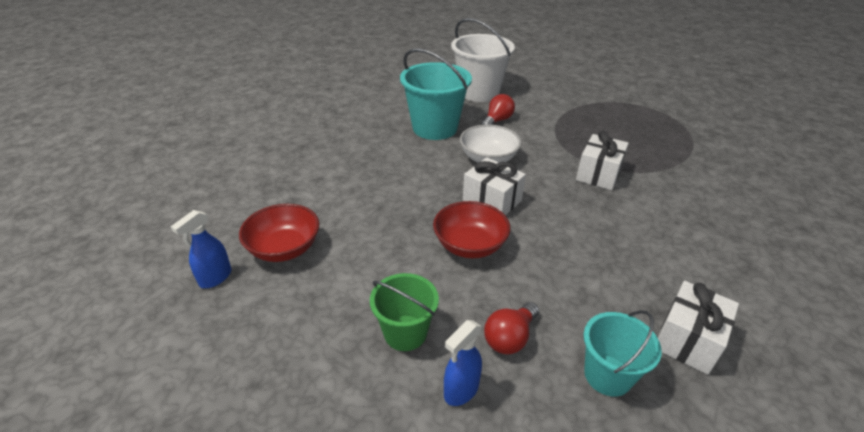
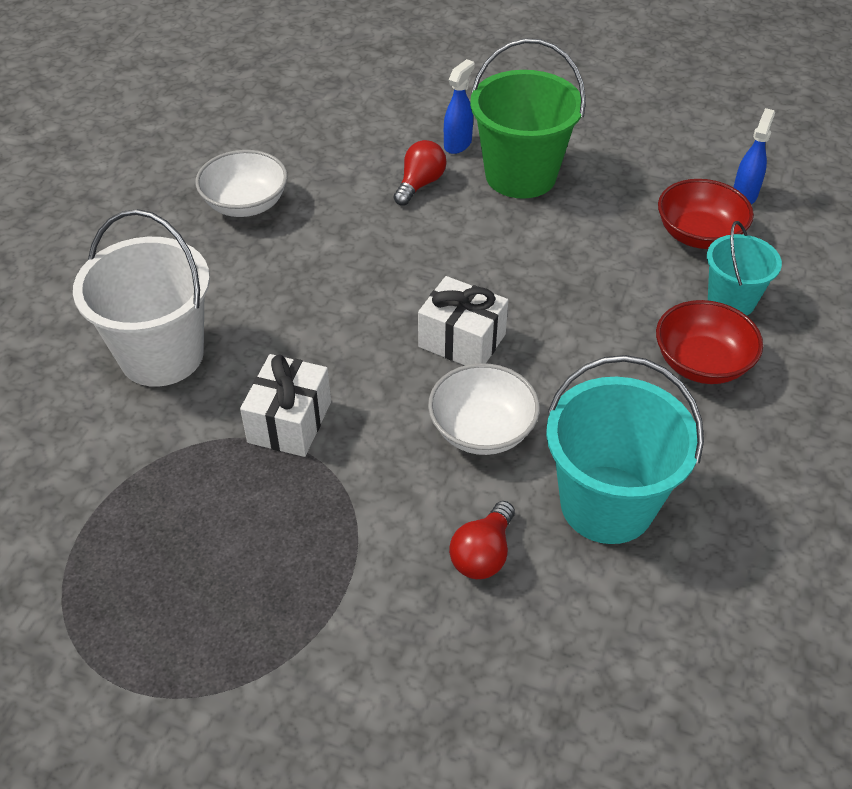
camera: 170 degrees right, 10 degrees up
(405, 333) = (520, 175): green bucket -> green bucket, size x1.70
(470, 245) = (479, 269): red bowl -> red bowl (701, 363)
(479, 92) = (548, 676): white bucket -> white bucket (162, 355)
(607, 375) = (331, 169): turquoise bucket -> turquoise bucket (731, 301)
(687, 340) = (245, 204): white gift -> white bowl

